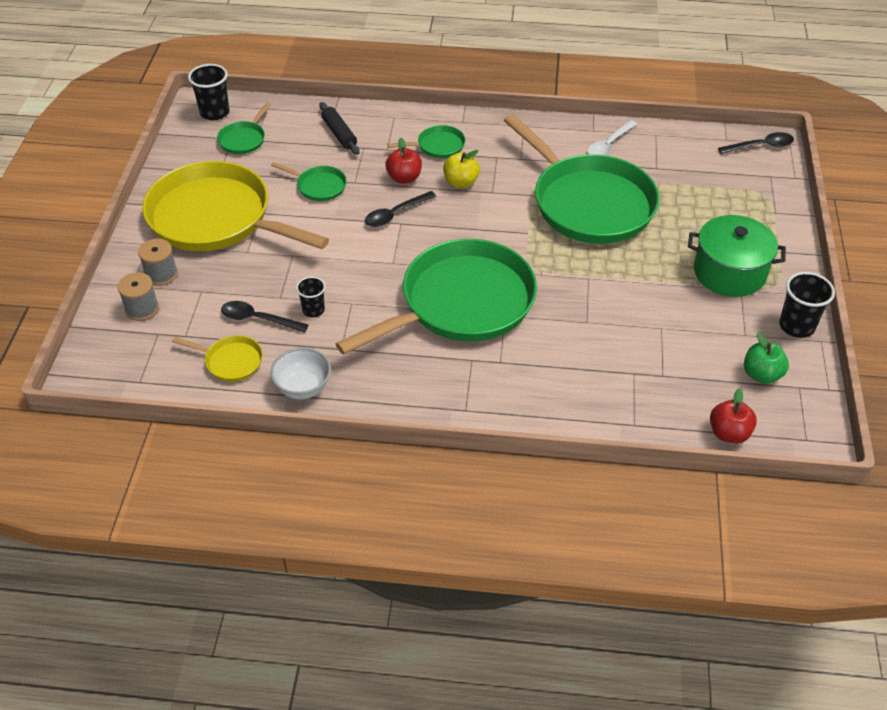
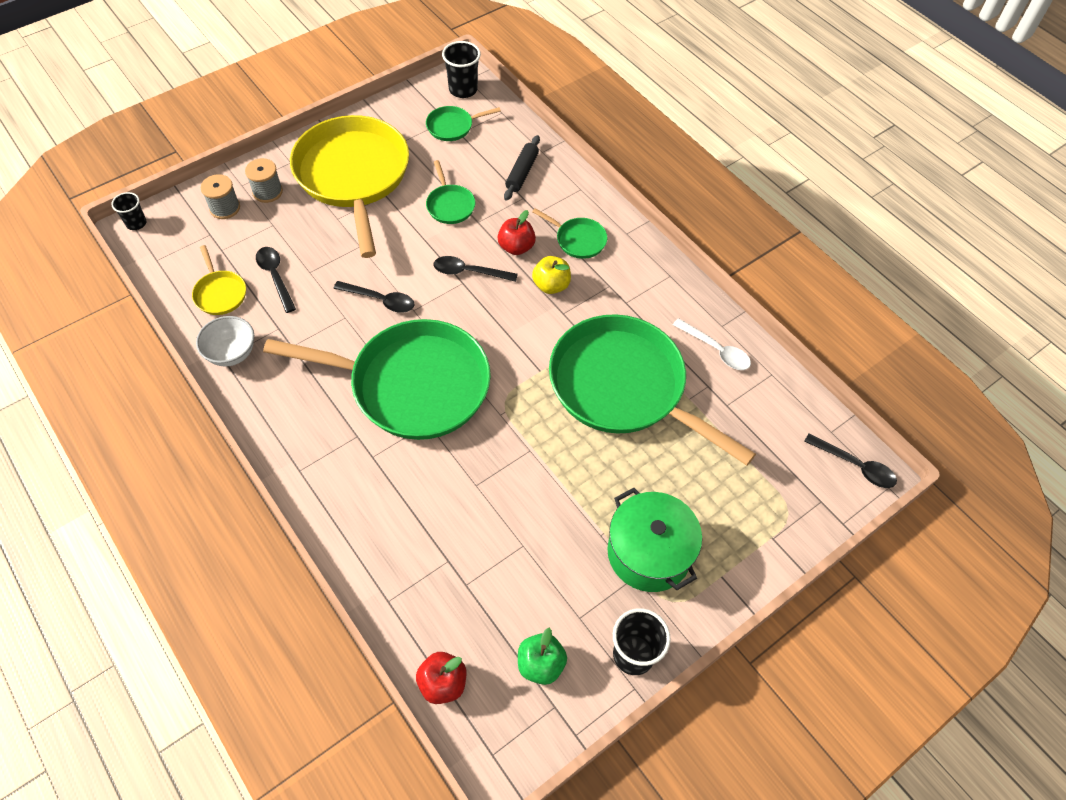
camera: 45 degrees right, 10 degrees up
(313, 310) = (315, 301): black cup -> black cup (136, 223)
(360, 274) = (380, 300): none -> black spoon
(588, 203) = (623, 387): green pan -> green pan turned 120 degrees clockwise
(609, 145) = (716, 350): white spoon -> white spoon turned 135 degrees counterclockwise

